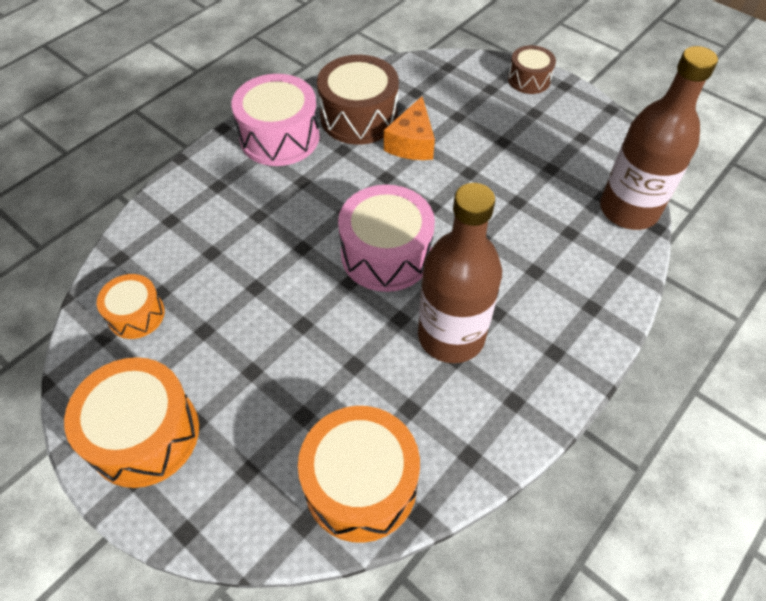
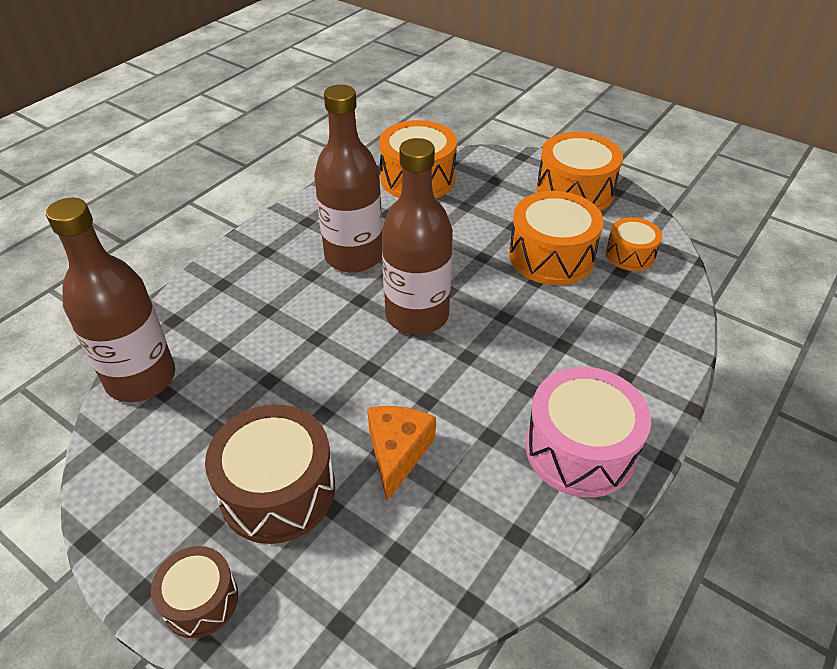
camera: 175 degrees right, 10 degrees down
(225, 319) = (551, 256): none -> orange drum
(359, 117) = (478, 493): brown drum -> brown drum (277, 490)
(386, 254) = (417, 315): pink drum -> brown bottle

